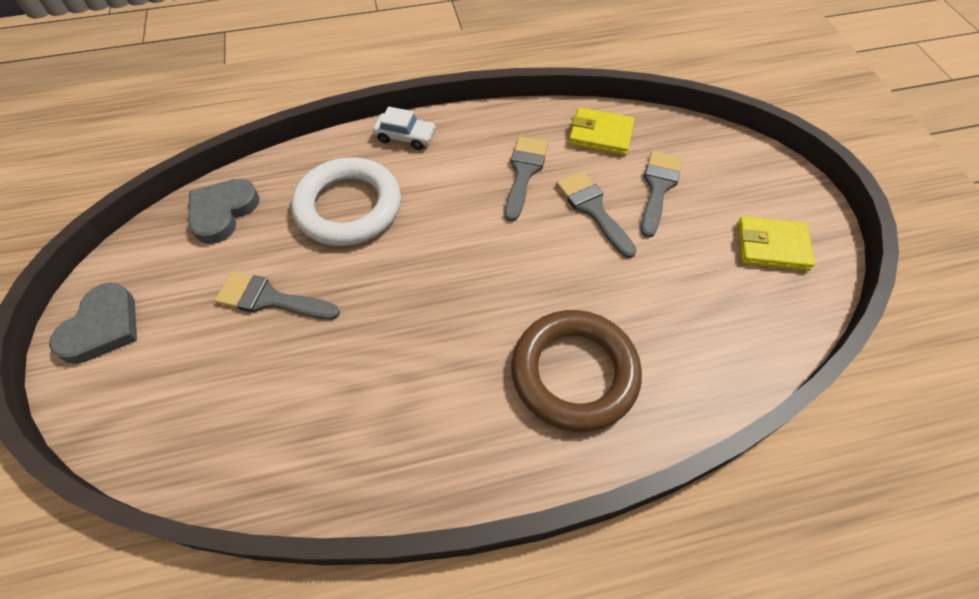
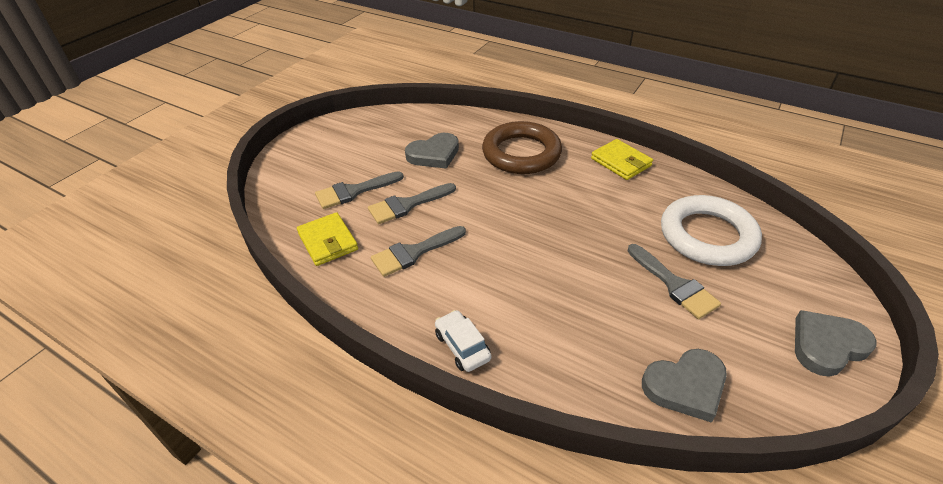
camera: 135 degrees left, 15 degrees down
(348, 207) = (567, 314): white ring -> white ring (707, 236)
(593, 209) = (407, 205): grey brush -> grey brush turned 45 degrees clockwise
(661, 290) = (434, 154): none -> grey heart
(771, 246) = (354, 138): yellow wallet -> yellow wallet (621, 162)

